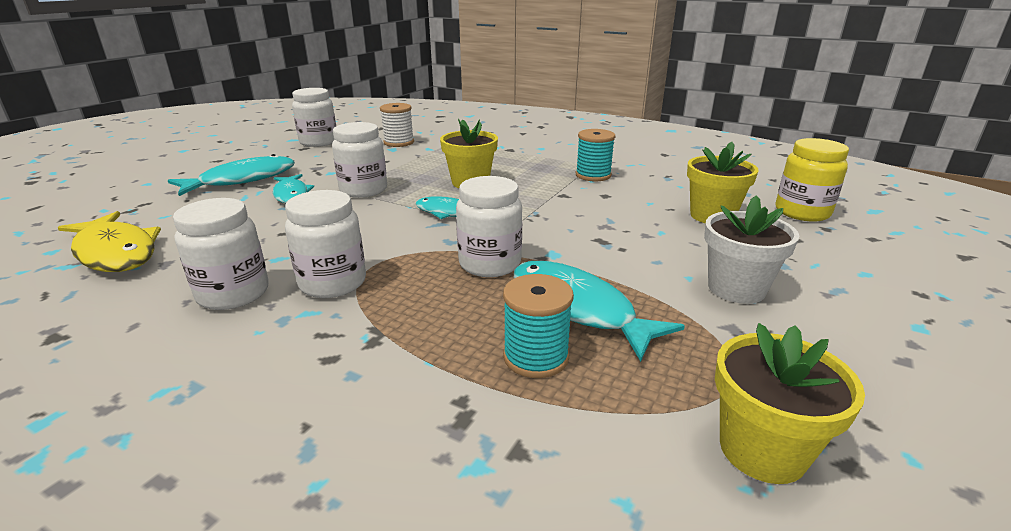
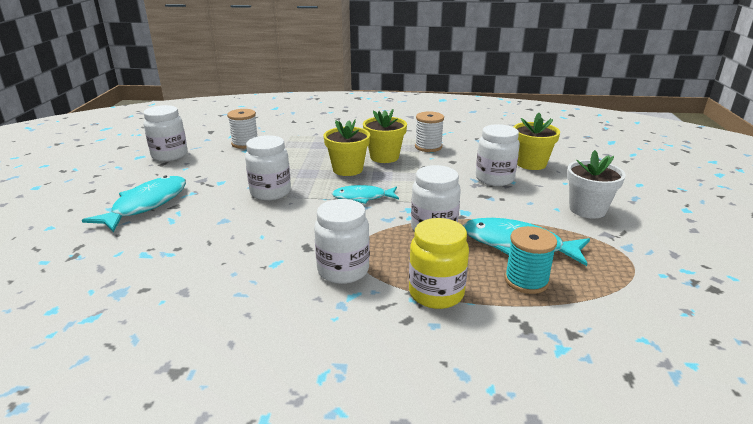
camera: 25 degrees left, 0 degrees up
(115, 252) = (121, 295): yellow fish -> none
(233, 294) = (278, 298): white jar -> white jar (494, 179)
(291, 194) = (212, 208): turquoise fish -> none
(593, 175) = (428, 147): turquoise spool -> white spool
(762, 450) = (675, 294): yellow flower pot -> yellow flower pot (384, 157)
(802, 212) = (576, 151): yellow jar -> yellow jar (436, 293)

